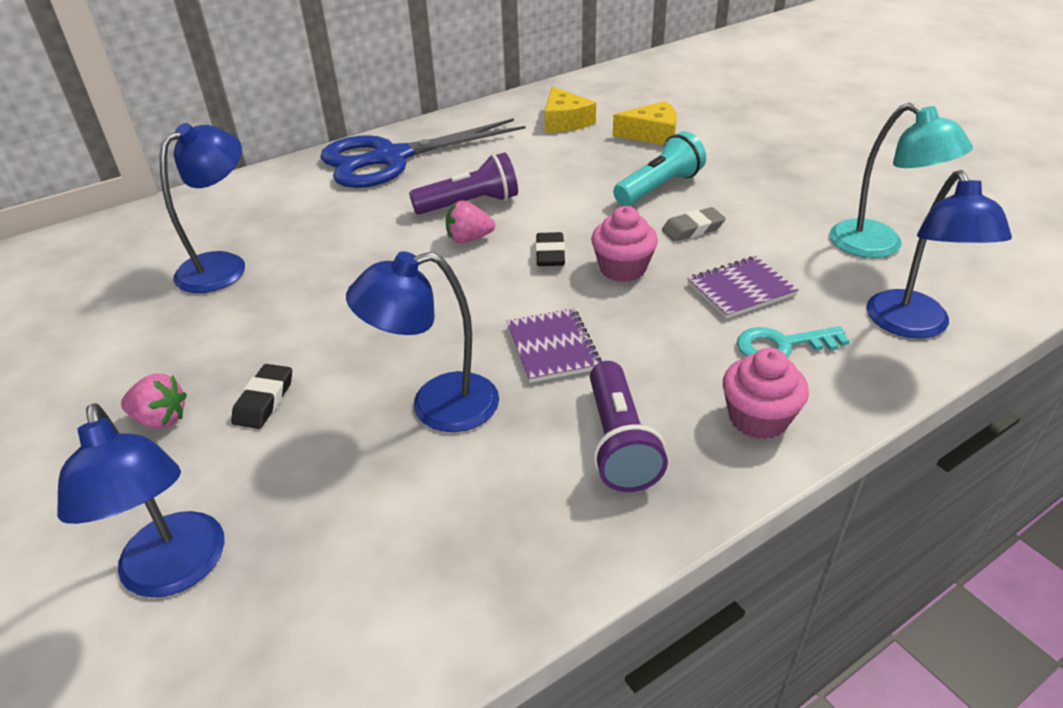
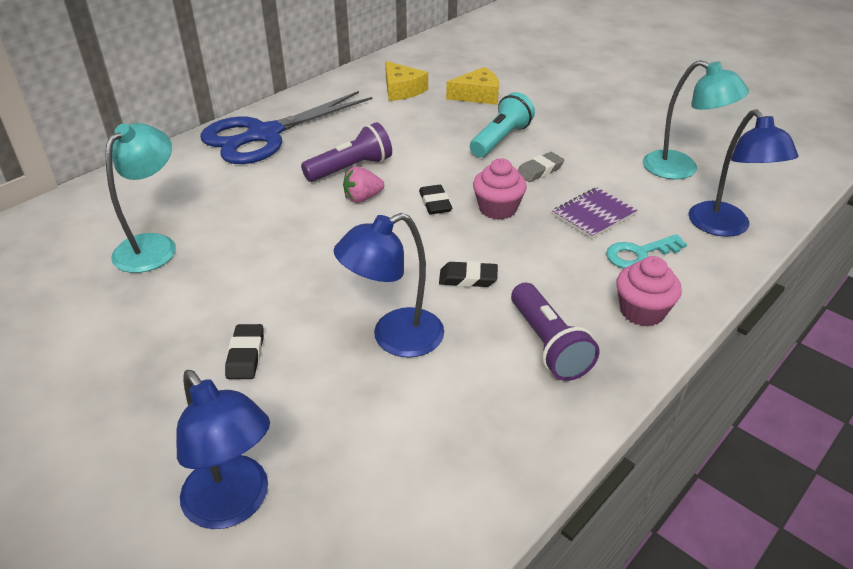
camera: 15 degrees left, 0 degrees up
(161, 419) = (159, 384): pink strawberry -> none
(223, 265) = (153, 245): blue lamp -> turquoise lamp
(553, 347) = (468, 278): purple notebook -> black eraser

